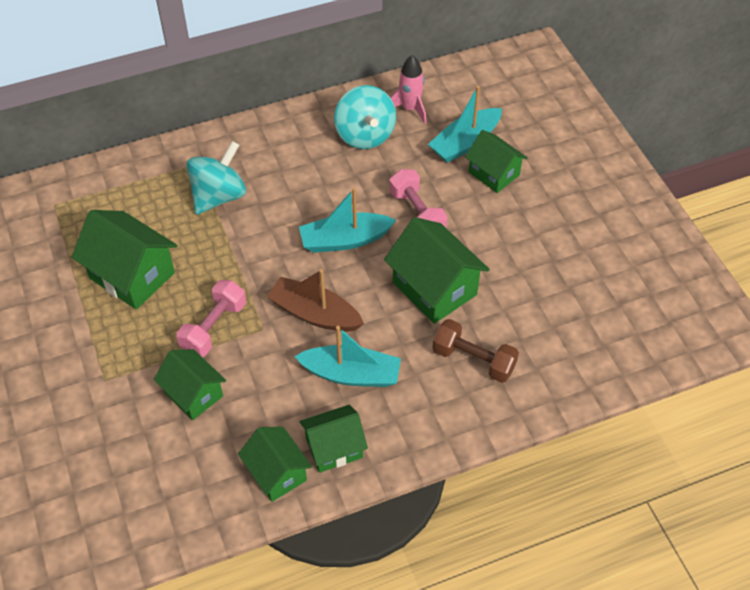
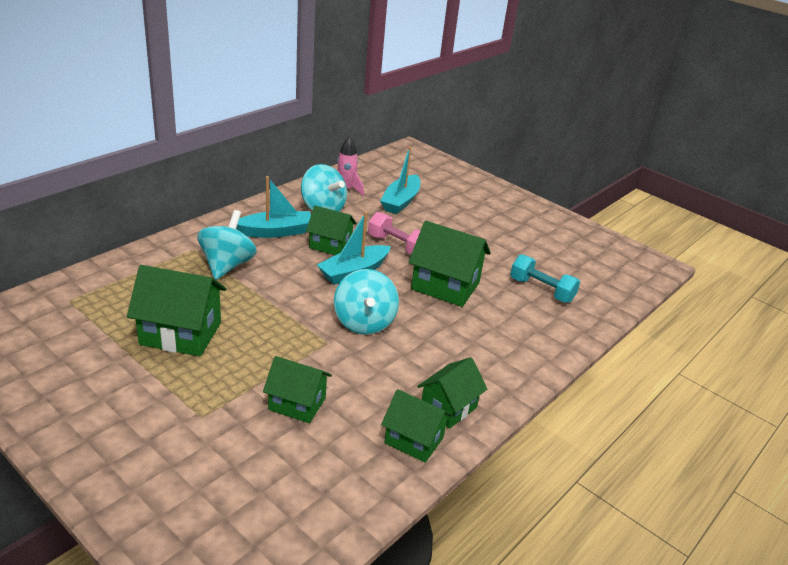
camera: 30 degrees left, 20 degrees down
(214, 327) = (283, 352): pink dumbbell -> none
(315, 314) = (364, 322): brown boat -> turquoise spinning top
(351, 374) = (424, 354): turquoise boat -> turquoise boat (276, 232)
(473, 360) = (509, 322): brown dumbbell -> none
(493, 174) = (434, 214): green house -> green house (330, 245)
(545, 326) = (541, 290): none -> turquoise dumbbell

